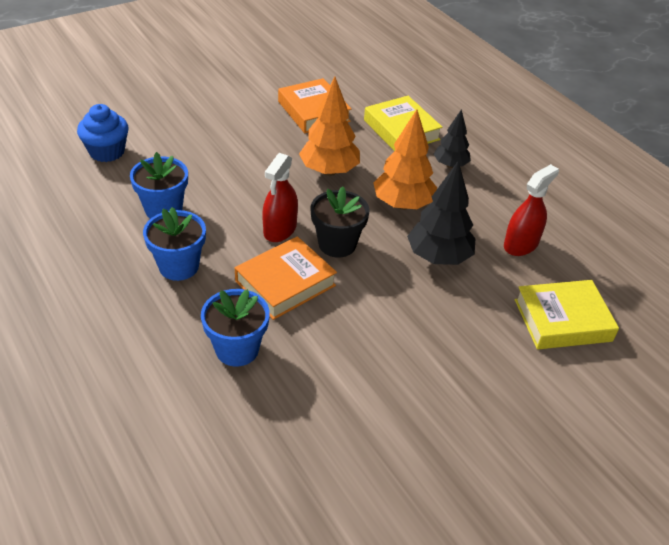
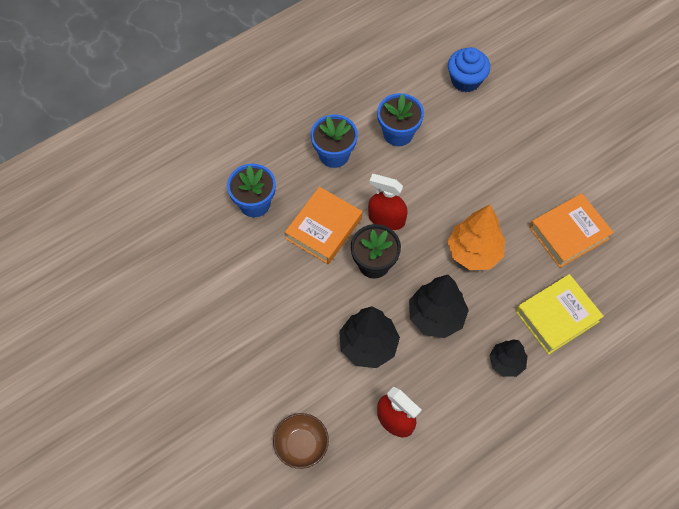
camera: 90 degrees right, 20 degrees up
(285, 283) = (324, 228): orange book -> orange book turned 75 degrees clockwise
(403, 204) = (436, 316): orange tree -> black tree
(562, 320) = (301, 445): yellow book -> brown bowl

